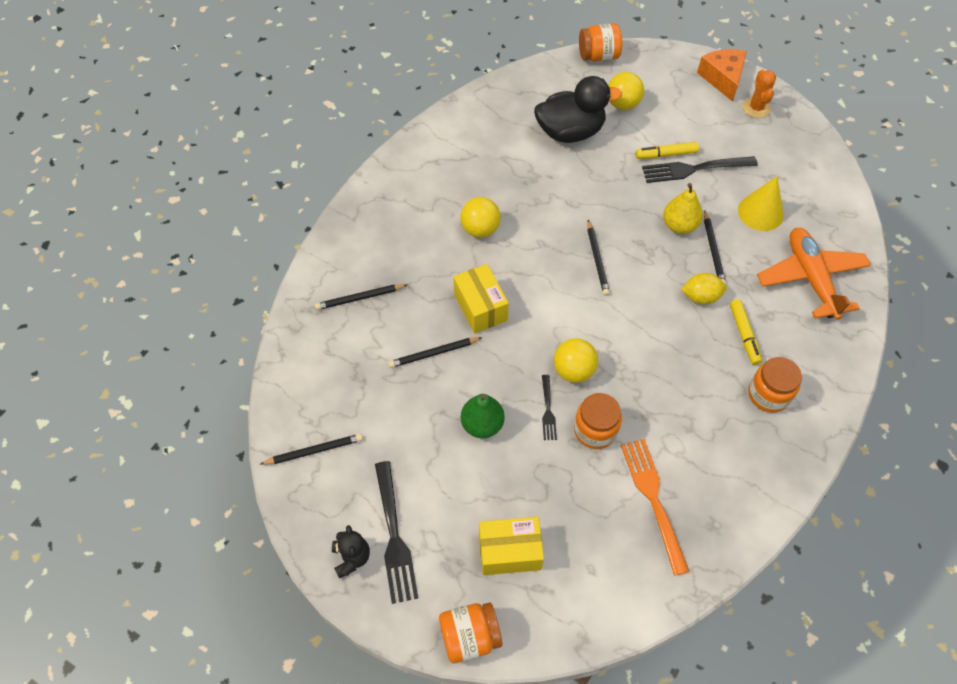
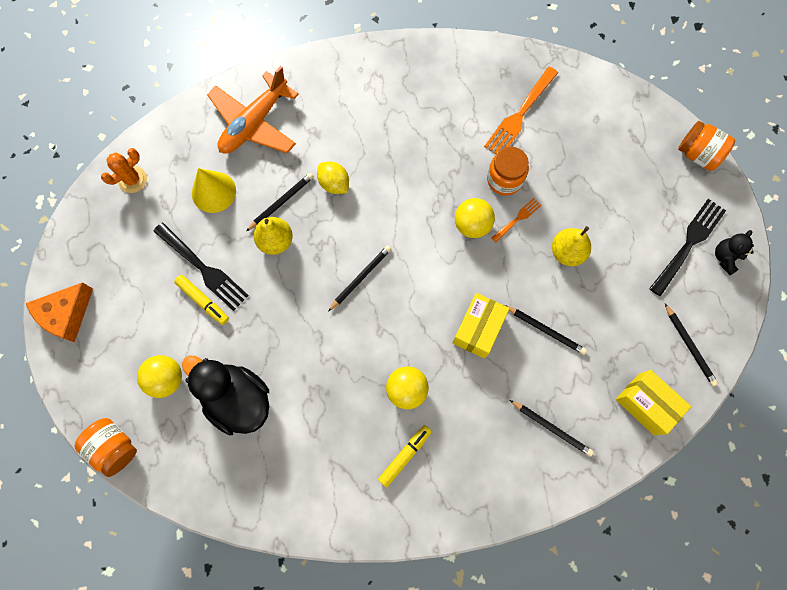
camera: 130 degrees left, 15 degrees up
(314, 451) = (689, 346): black pencil -> black pencil turned 150 degrees counterclockwise
(482, 424) = (567, 252): green pear -> yellow pear
(509, 551) = (630, 170): yellow box -> yellow box (646, 404)
(548, 410) = (517, 219): black fork -> orange fork
(744, 335) = (344, 137): yellow marker -> yellow marker (405, 455)
(756, 108) = (87, 264): orange cactus -> orange cactus (132, 179)
(768, 394) = (381, 95): orange jar -> none

